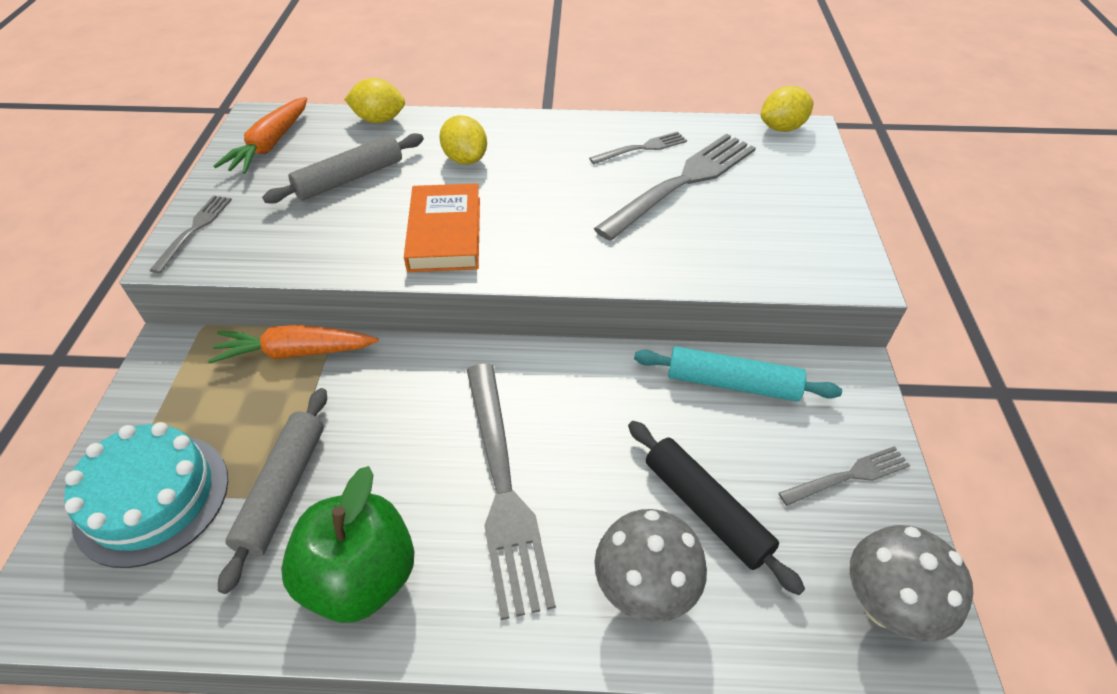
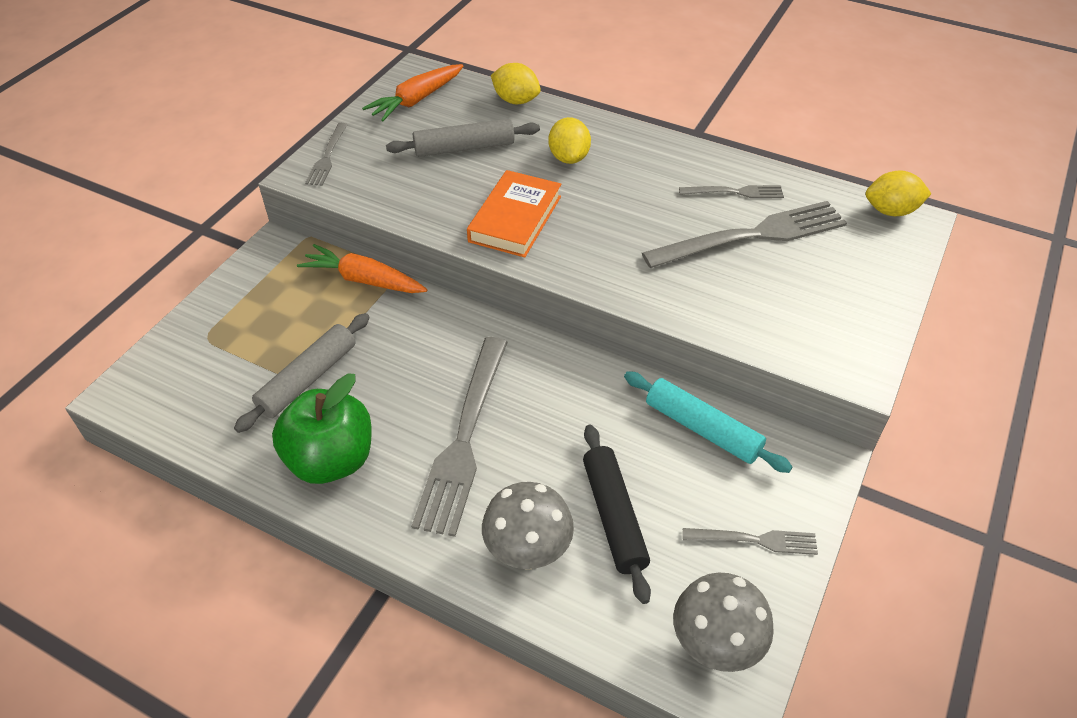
camera: 25 degrees right, 0 degrees up
(152, 498) = (220, 351): turquoise cake -> none
(194, 229) = (327, 157): grey fork -> grey fork turned 150 degrees clockwise

